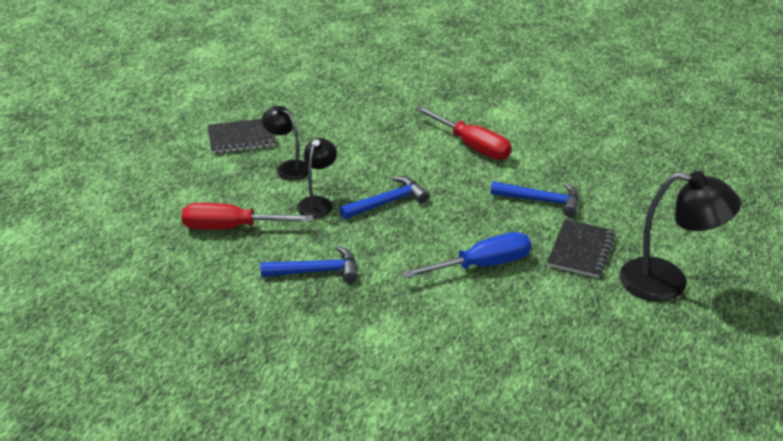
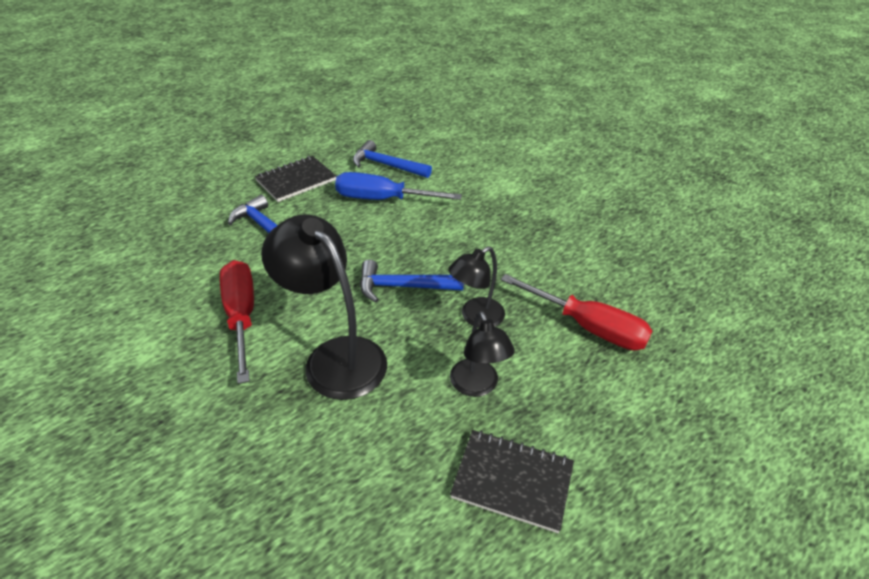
camera: 150 degrees left, 5 degrees up
(316, 271) = (525, 247): blue hammer -> blue hammer (387, 165)
(668, 282) = (272, 142): black lamp -> black lamp (335, 357)

